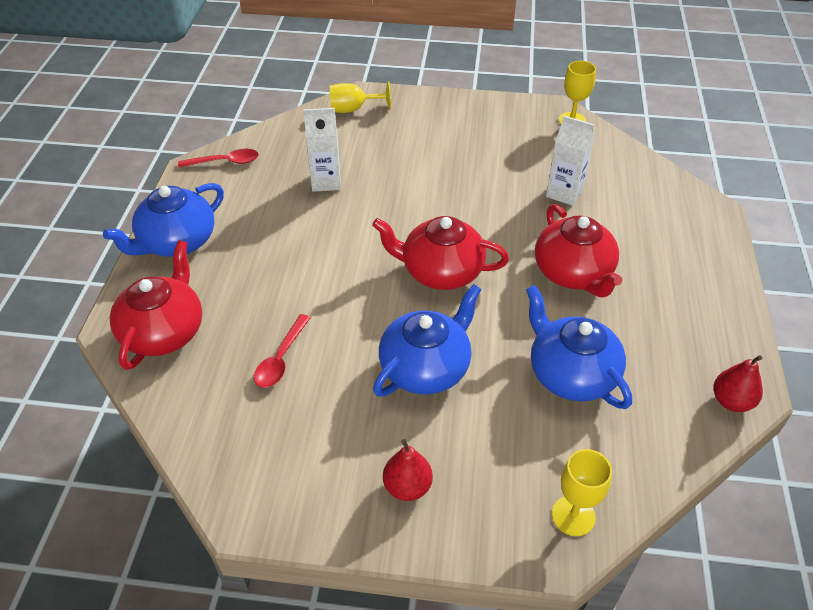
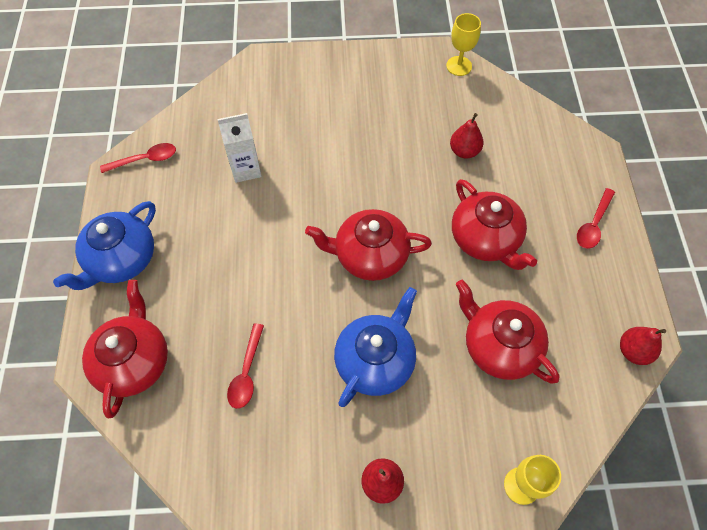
camera: 10 degrees left, 15 degrees up
(353, 109) = (254, 79): yellow goblet -> none
(564, 193) = (464, 151): white carton -> red pear
(571, 374) = (499, 346): blue teapot -> red teapot
(700, 275) = (593, 224): none -> red spoon

